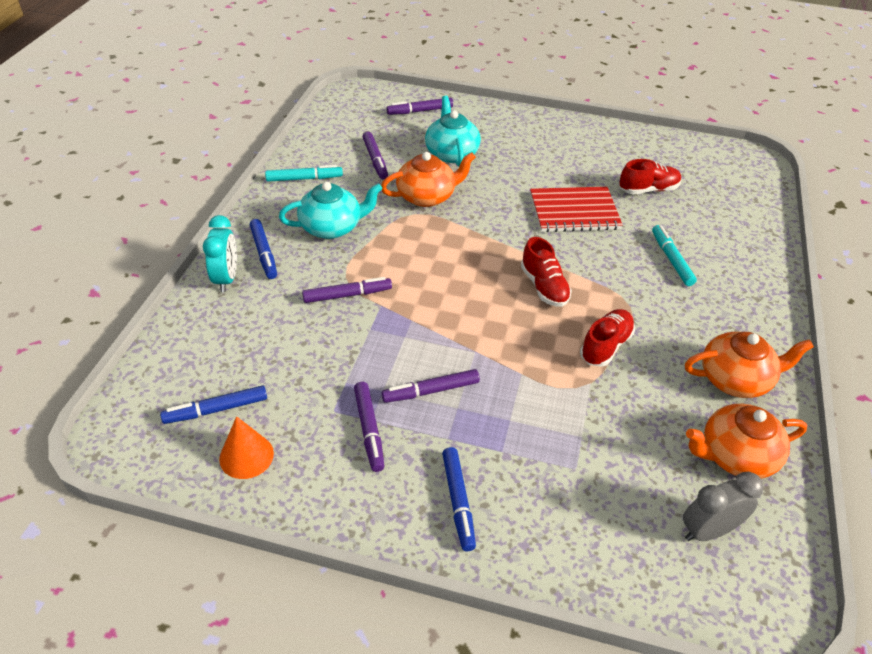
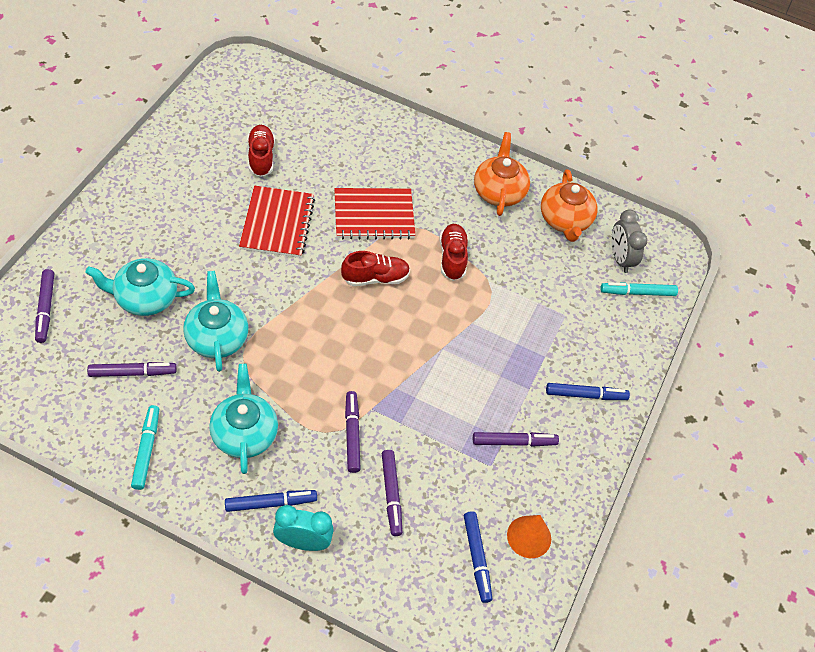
camera: 85 degrees left, 10 degrees up
(427, 196) = (217, 337): orange teapot -> turquoise teapot
(431, 391) = (480, 390): purple marker -> purple marker (391, 495)
(605, 346) = (452, 258): red shoe -> red shoe turned 45 degrees clockwise
(626, 275) = (374, 215): none -> red notebook
(671, 259) = (361, 178): turquoise marker -> turquoise marker (637, 293)

